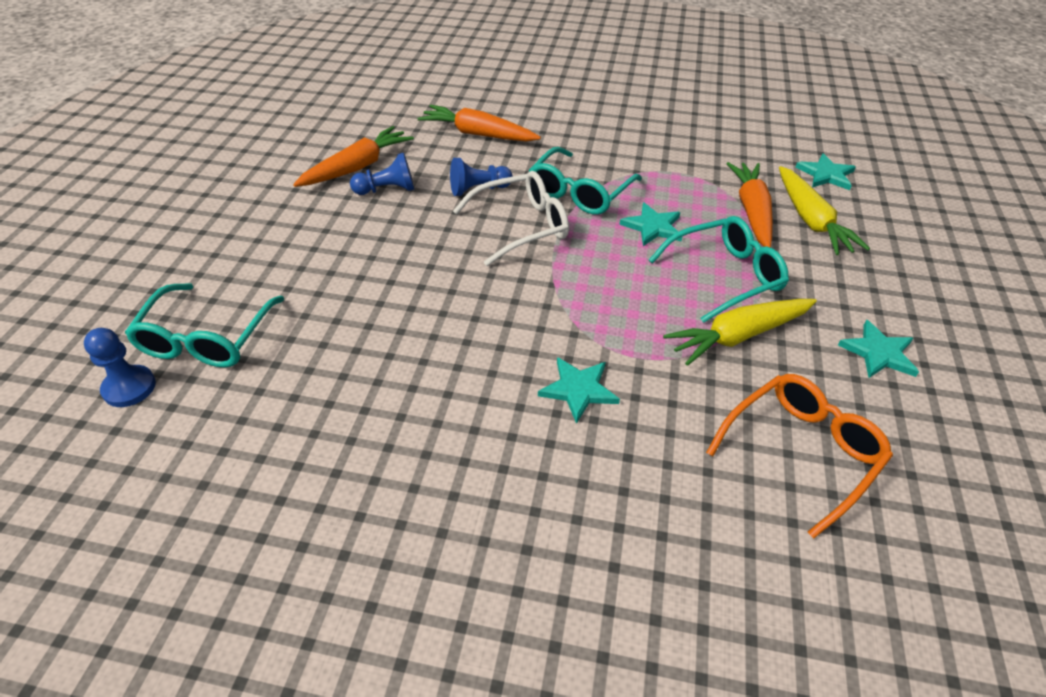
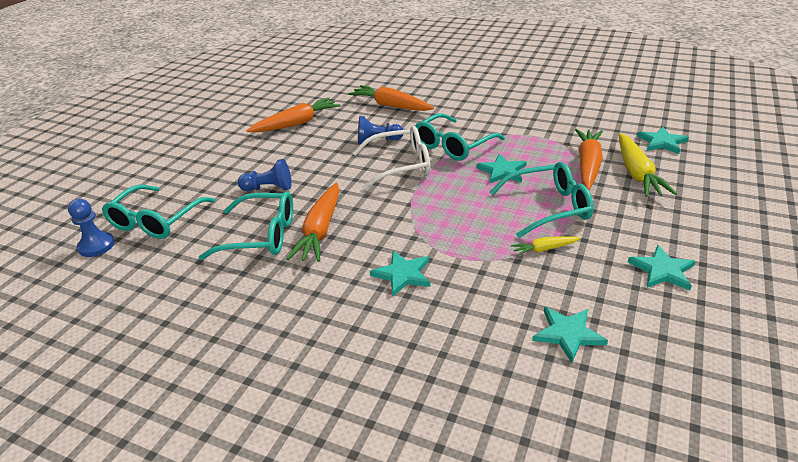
camera: 15 degrees right, 10 degrees down
(370, 349) = (261, 236): none -> turquoise glasses
(387, 190) = (312, 138): blue pawn -> blue pawn (269, 188)
(448, 334) = (320, 230): none -> orange carrot
(738, 336) = (544, 249): yellow carrot -> yellow carrot, size x0.51
(801, 452) = (568, 334): orange glasses -> turquoise star

